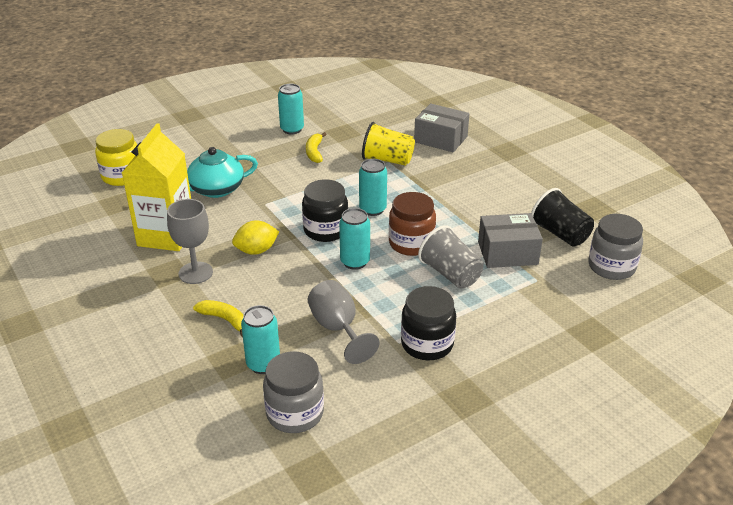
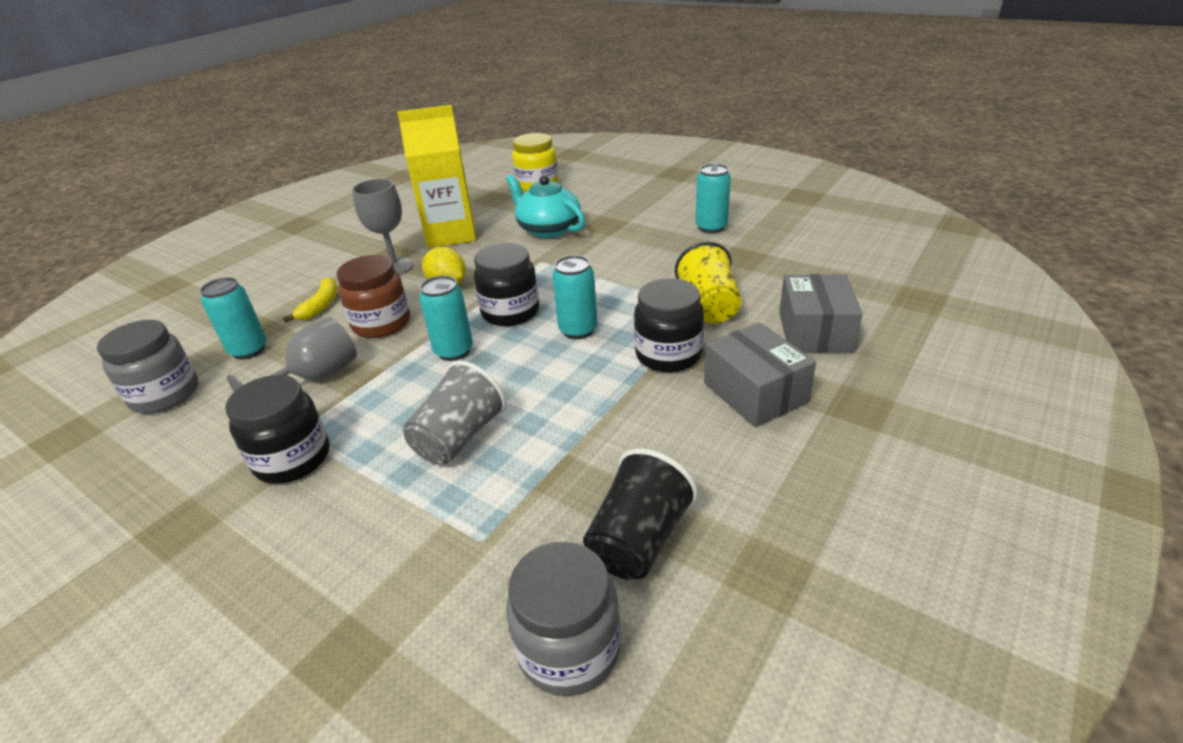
camera: 70 degrees right, 0 degrees up
(315, 152) = (675, 255): yellow banana -> none
(411, 243) = (517, 382): brown jar -> brown jar (381, 324)
(425, 187) = (668, 355): none -> black jar
(507, 253) = (542, 484): grey box -> grey box (755, 392)

